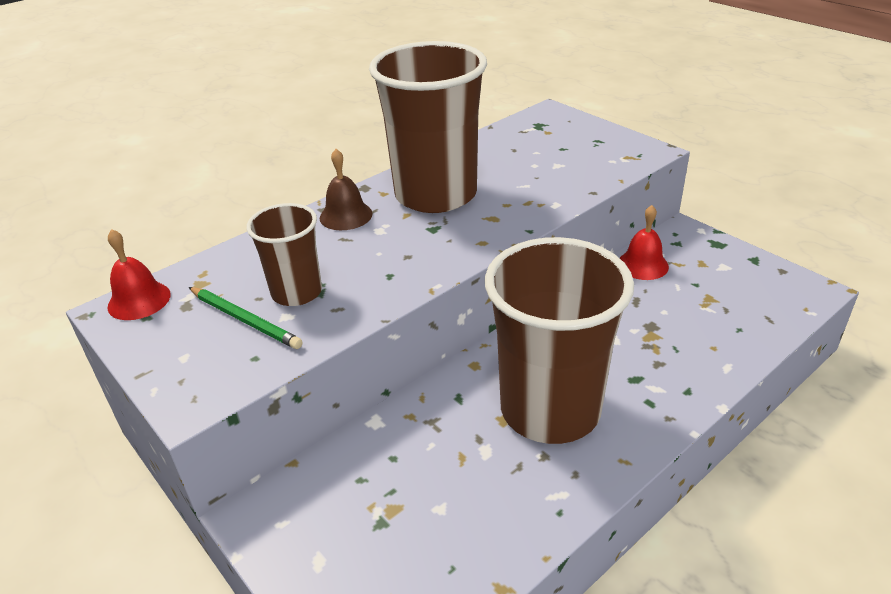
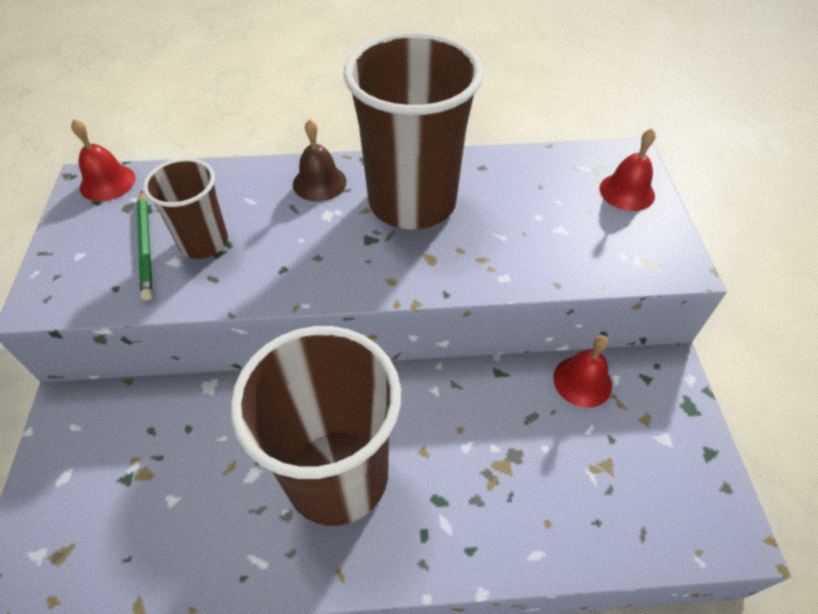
camera: 35 degrees right, 15 degrees up
(572, 129) = (627, 191): none -> red bell

